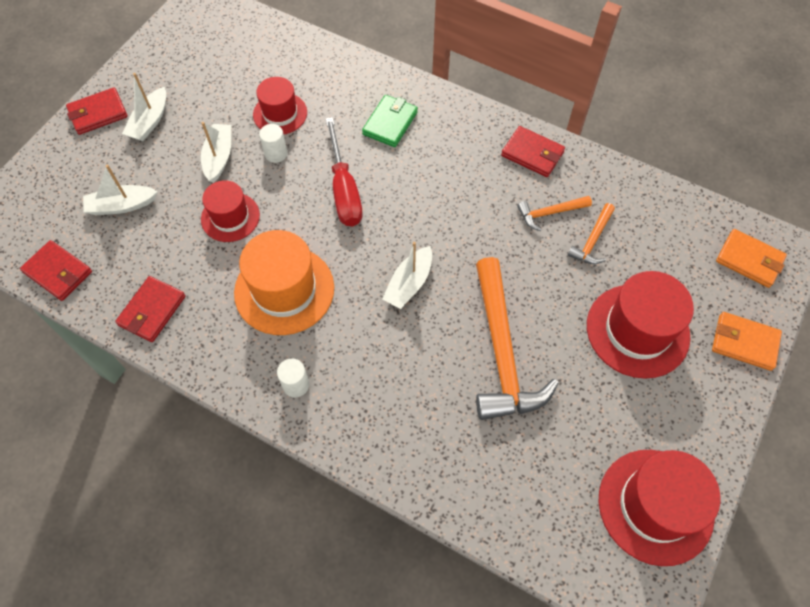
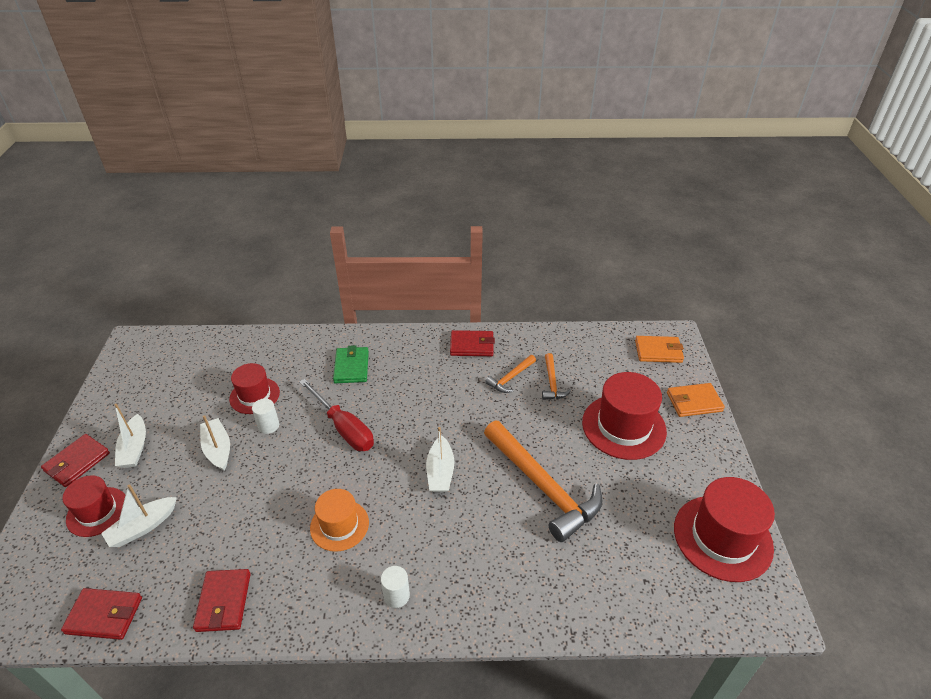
camera: 30 degrees left, 20 degrees down
(230, 217) = (256, 490): red hat -> red hat (97, 511)
(284, 290) = (339, 525): orange hat -> orange hat, size x0.62

